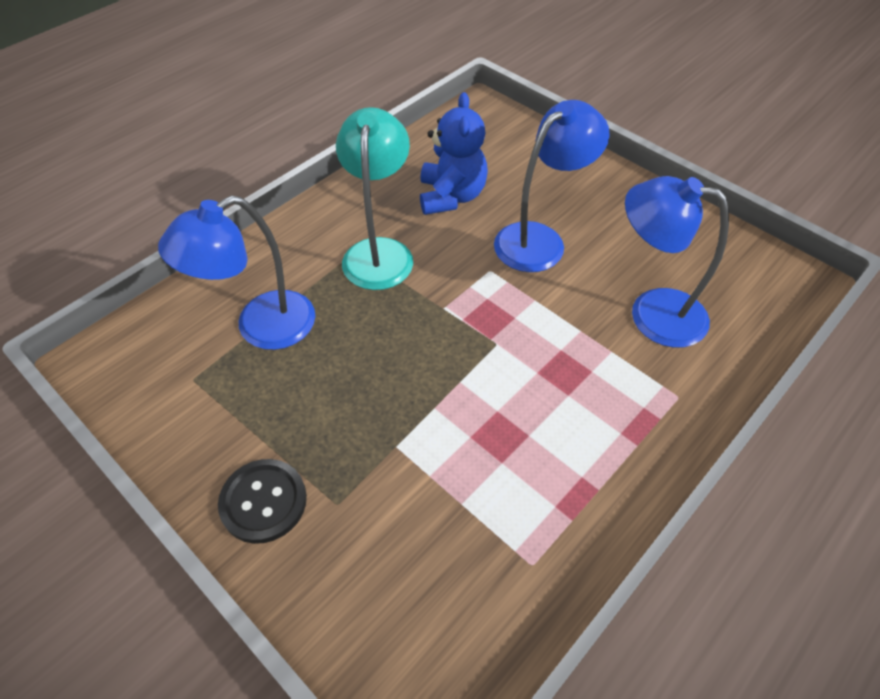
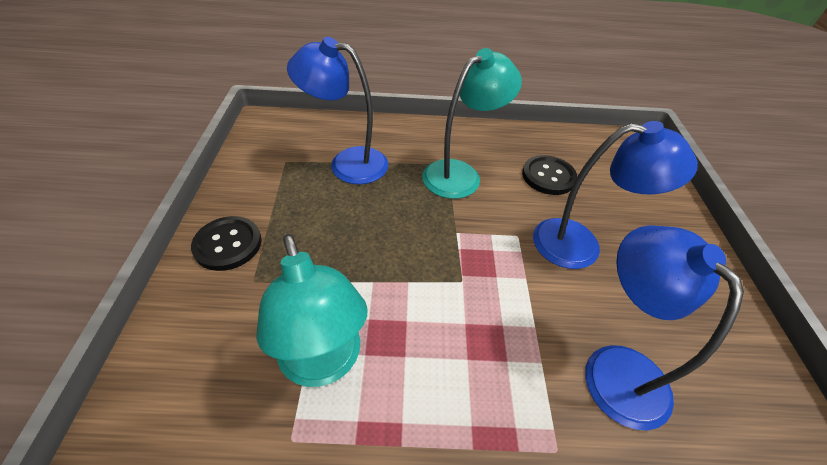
camera: 45 degrees right, 5 degrees down
(451, 196) = (548, 176): blue teddy bear -> black button
(484, 498) = (324, 364): none -> turquoise lamp

